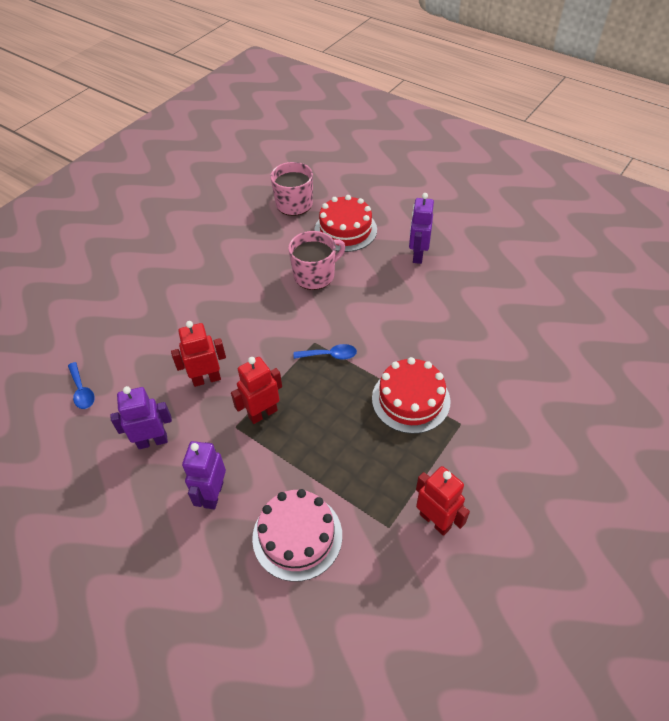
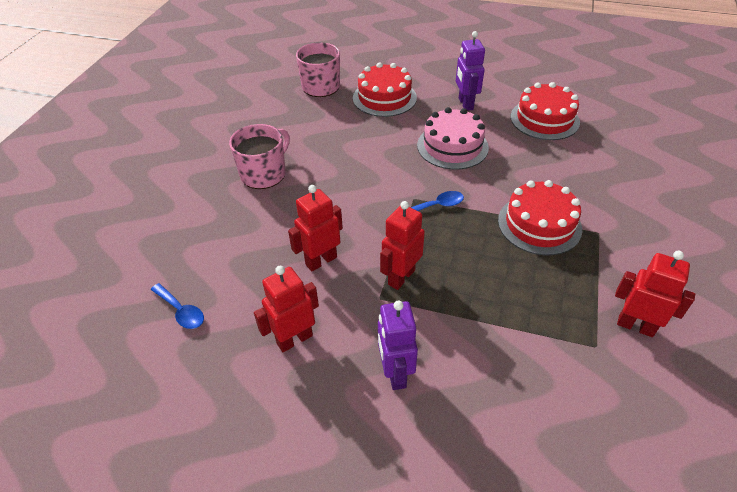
camera: 20 degrees left, 5 degrees down
(152, 441) = (294, 339): purple robot -> red robot
(297, 536) = (511, 386): pink cake -> pink cake (452, 146)
(315, 275) = (378, 141): pink mug -> pink mug (264, 173)
(485, 291) = (544, 119): none -> red cake

